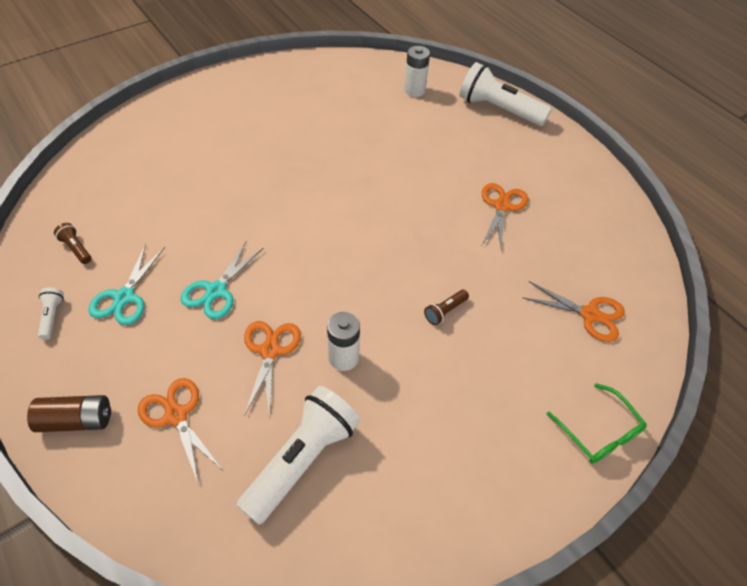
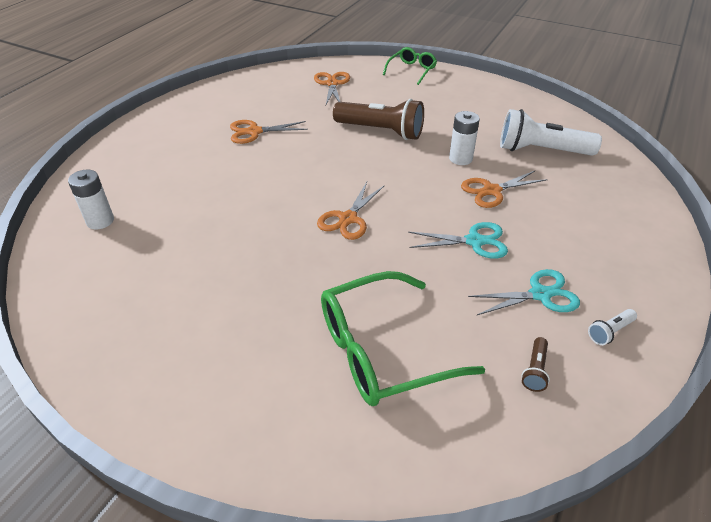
camera: 115 degrees left, 10 degrees down
(76, 420) = (648, 256): brown battery -> none
(169, 181) = (382, 350): none -> green glasses
(176, 415) = (583, 210): orange scissors -> orange scissors (348, 219)
(445, 311) = (381, 131): brown flashlight -> brown flashlight, size x2.33
(498, 109) = (114, 161): white flashlight -> none

